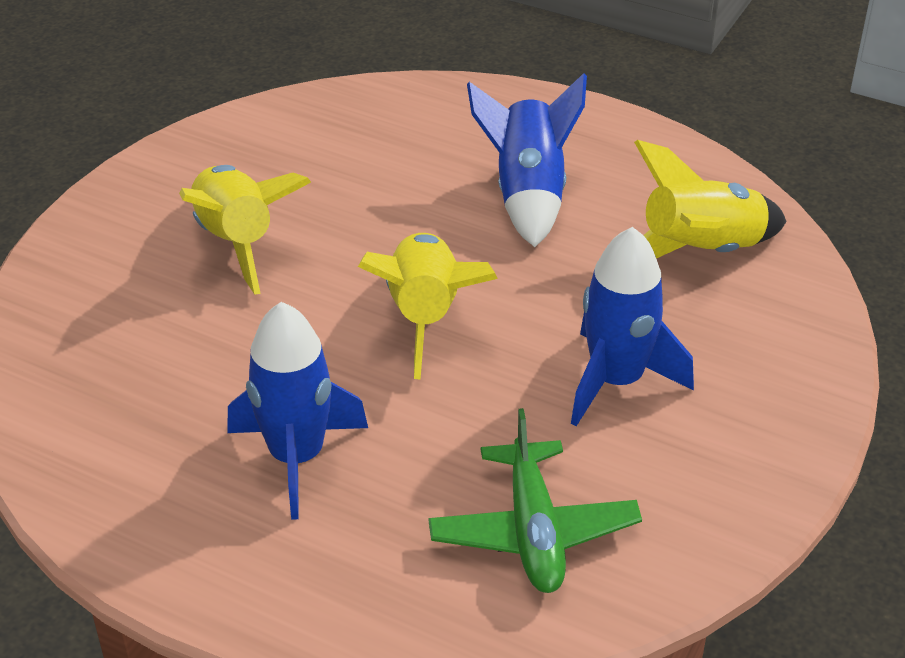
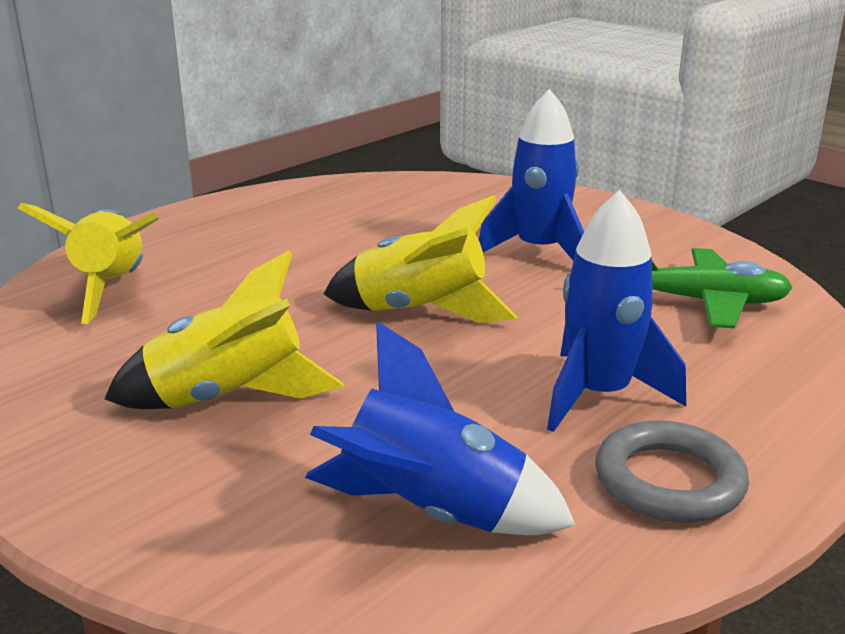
camera: 75 degrees left, 15 degrees down
(166, 511) = (669, 481): none -> grey ring
(528, 194) = (277, 249): blue rocket -> blue rocket (431, 513)
(701, 252) = (402, 204): yellow rocket -> yellow rocket (111, 288)

